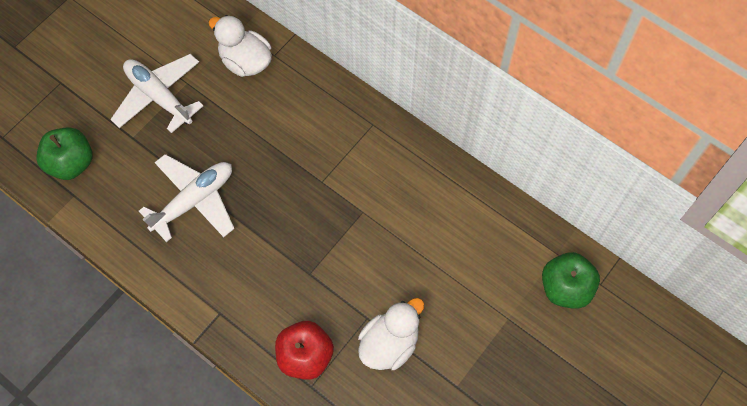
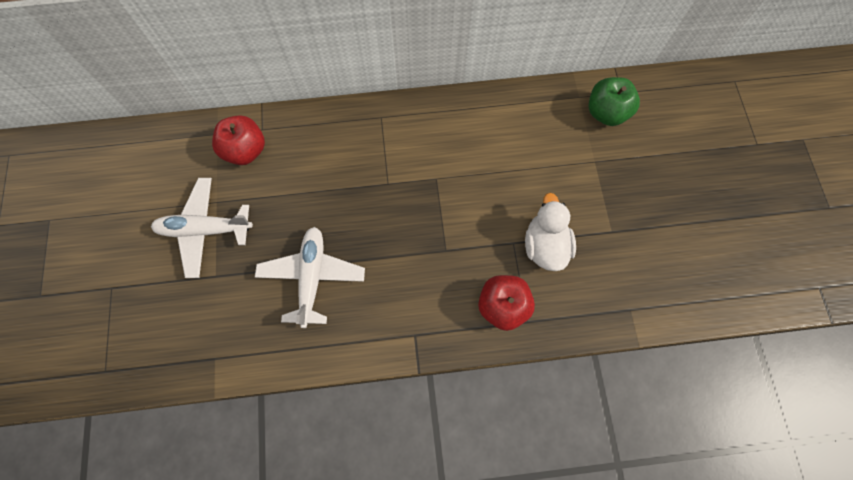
camera: 45 degrees left, 5 degrees up
(71, 163) = (186, 338): green apple -> none
(245, 61) = (245, 150): white duck -> red apple

